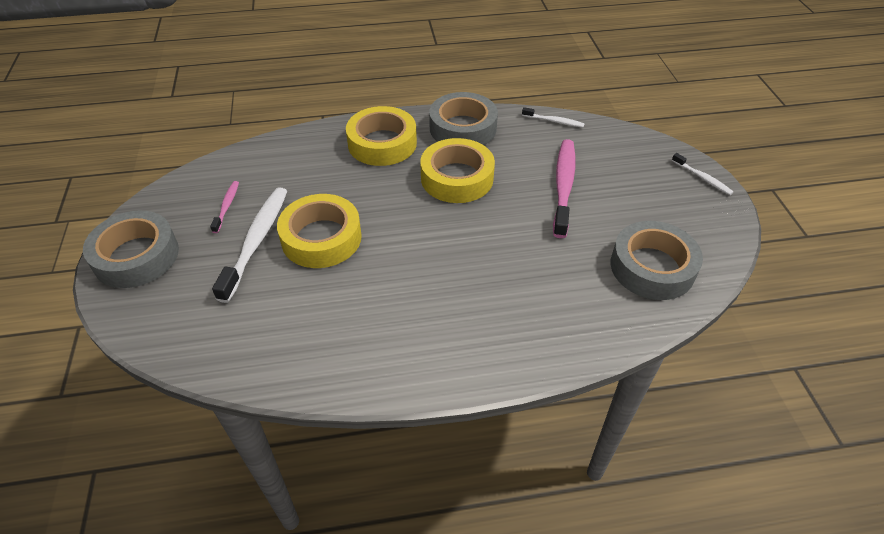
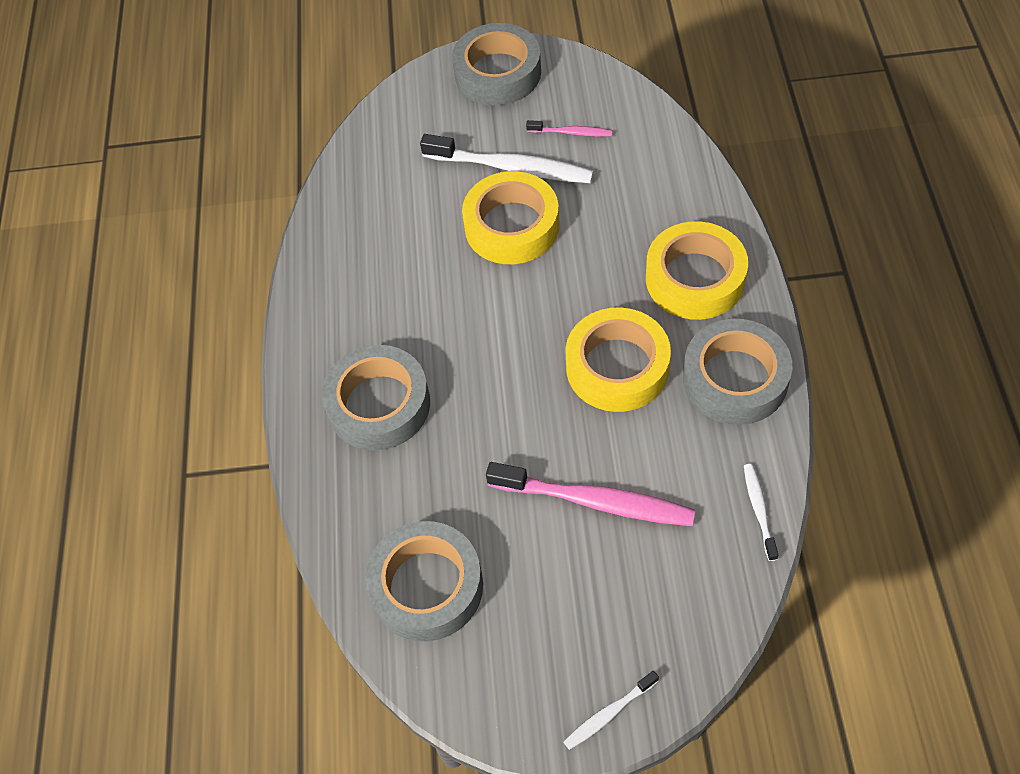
camera: 100 degrees right, 10 degrees up
(503, 311) = (379, 404): none -> grey tape
(554, 121) = (759, 510): white toothbrush -> white toothbrush turned 150 degrees clockwise

